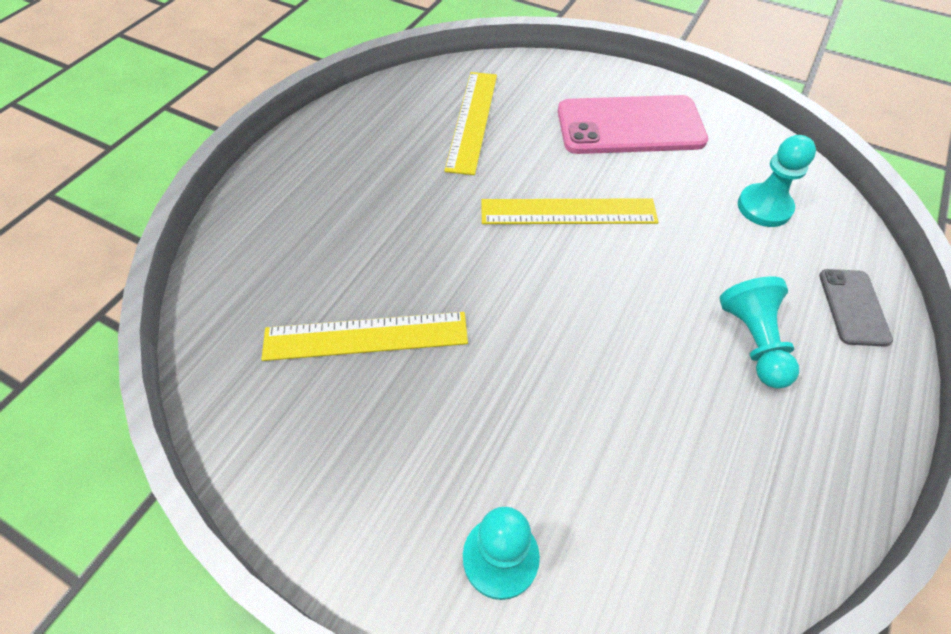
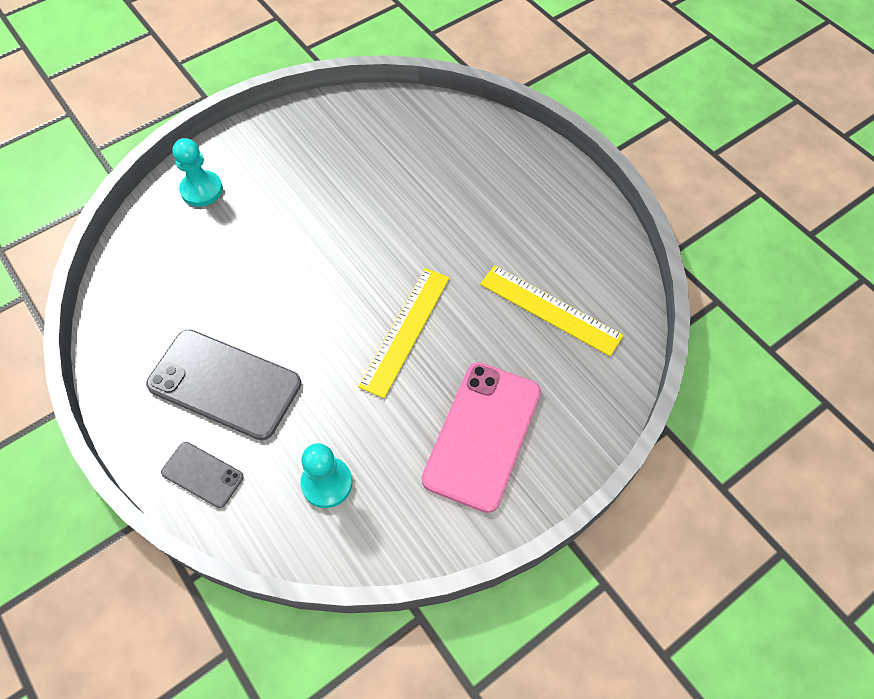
camera: 115 degrees right, 5 degrees up
(366, 336) = (368, 175): yellow ruler -> none
(753, 341) = (224, 384): turquoise pawn -> grey phone

